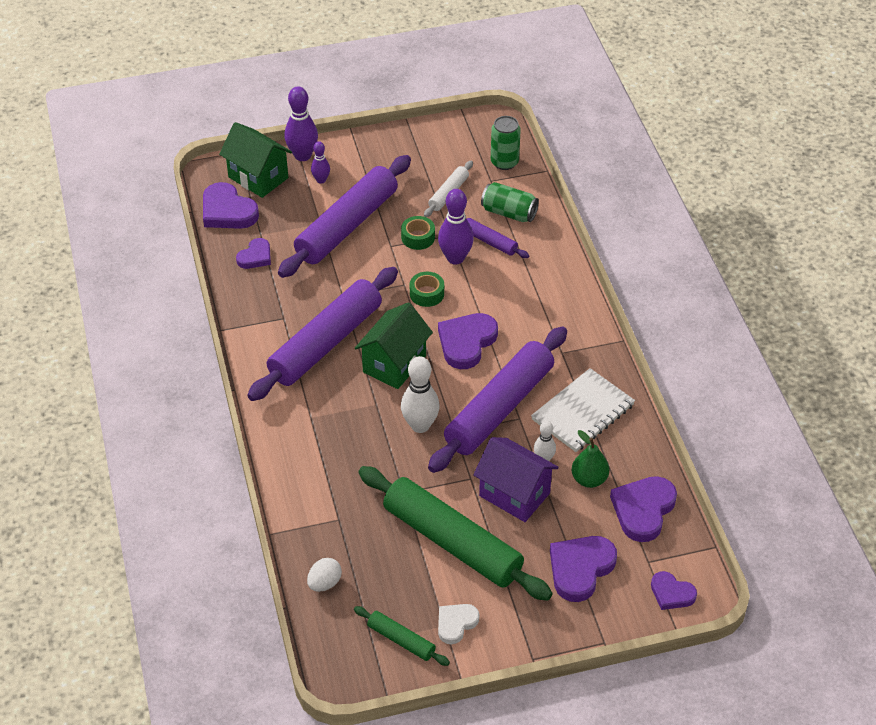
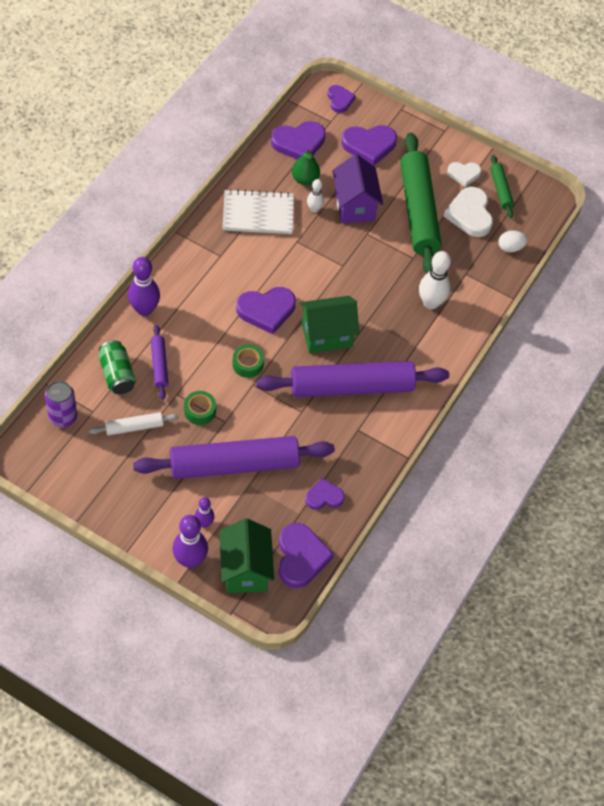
camera: 140 degrees left, 10 degrees up
(401, 583) = (470, 214): none -> white heart
(420, 425) = (358, 285): white bowling pin -> white bowling pin (431, 303)
(455, 258) = (197, 373): purple bowling pin -> purple bowling pin (144, 309)
(499, 408) = (301, 256): purple rolling pin -> none
(504, 162) = (63, 417): green can -> purple can

